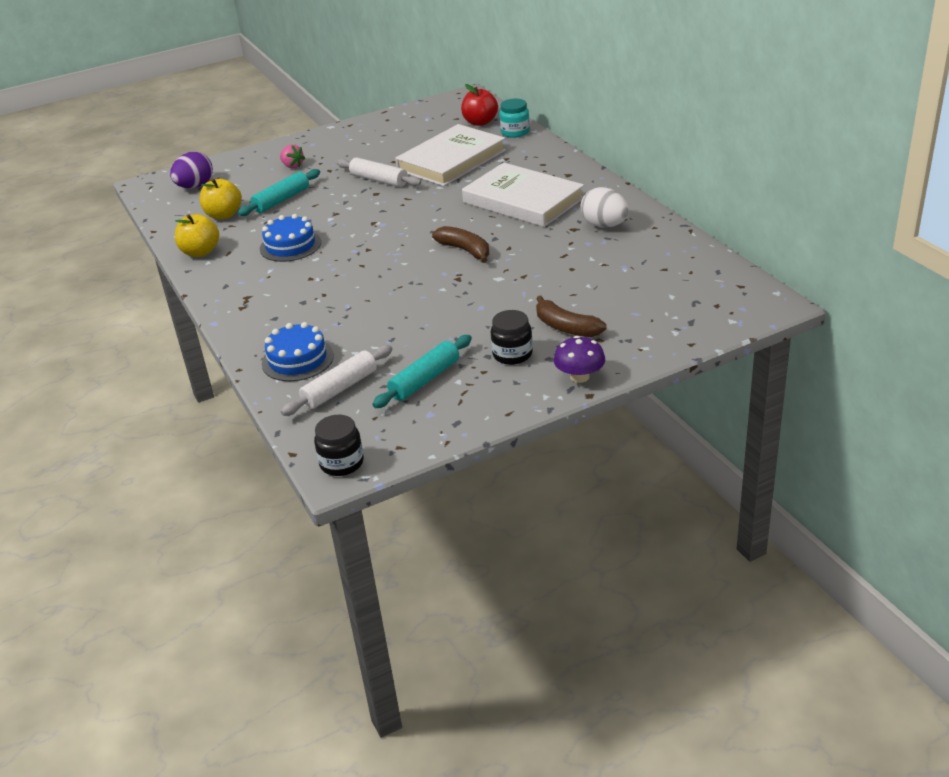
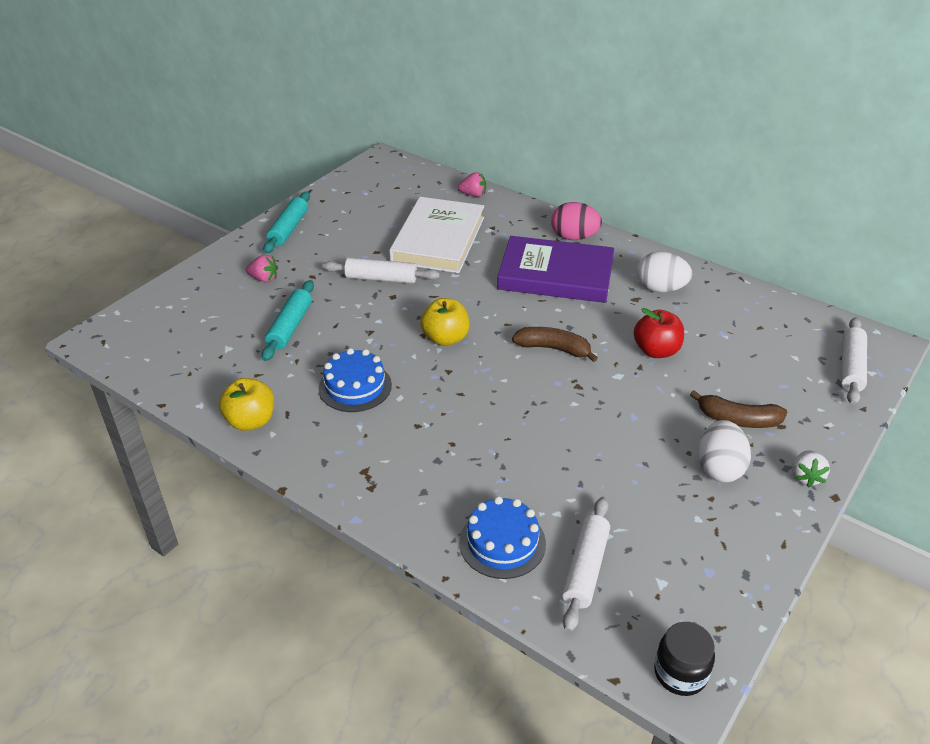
camera: 30 degrees left, 5 degrees up
(195, 186) = (164, 329): purple egg -> none
(224, 215) = (236, 362): yellow apple -> yellow apple (445, 338)
(425, 379) = (663, 527): turquoise rolling pin -> turquoise rolling pin (288, 229)
(480, 122) = (426, 188): red apple -> red apple (656, 351)
(512, 354) = (719, 468): black jar -> white egg
(515, 132) = (473, 195): turquoise jar -> pink strawberry
(523, 200) = (556, 275): white book -> purple book
(569, 176) = (574, 237): none -> pink egg
(579, 376) = (806, 477): purple mushroom -> white strawberry
(716, 313) = (851, 367): none -> white rolling pin

